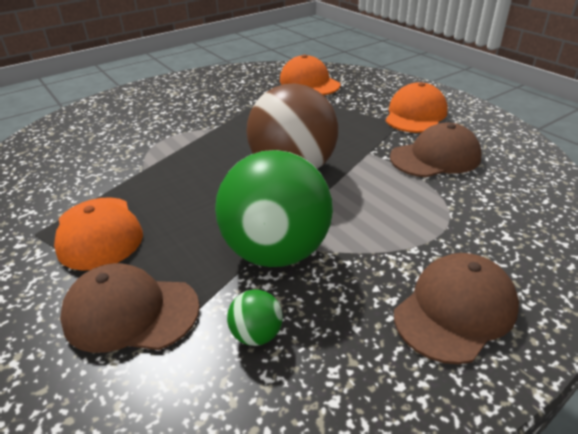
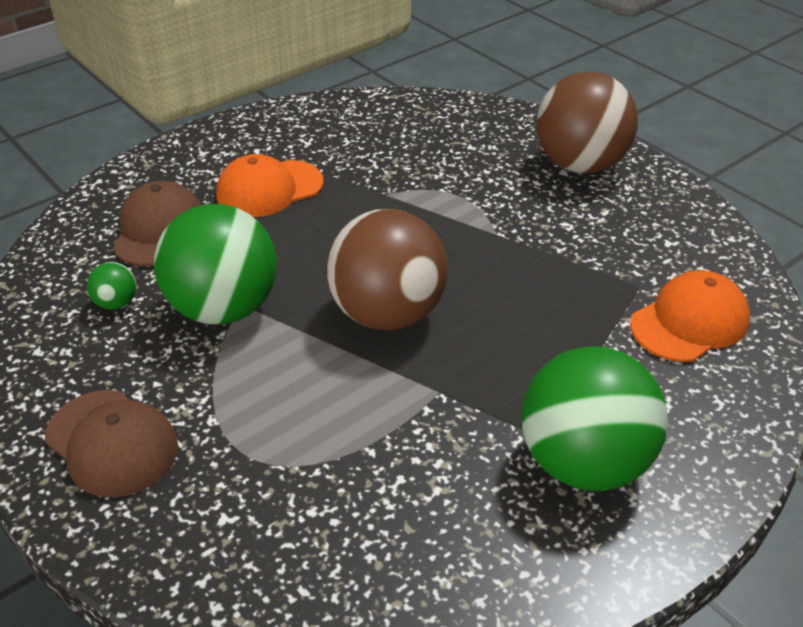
camera: 85 degrees right, 5 degrees up
(151, 98) = (580, 165): none -> brown ball
(415, 114) = (583, 462): orange cap -> green ball
(435, 157) = (428, 470): brown cap -> none

